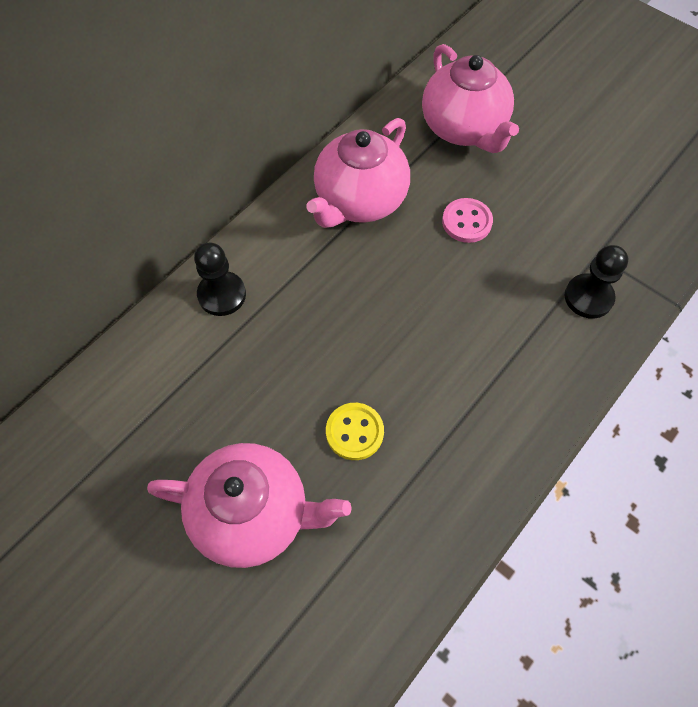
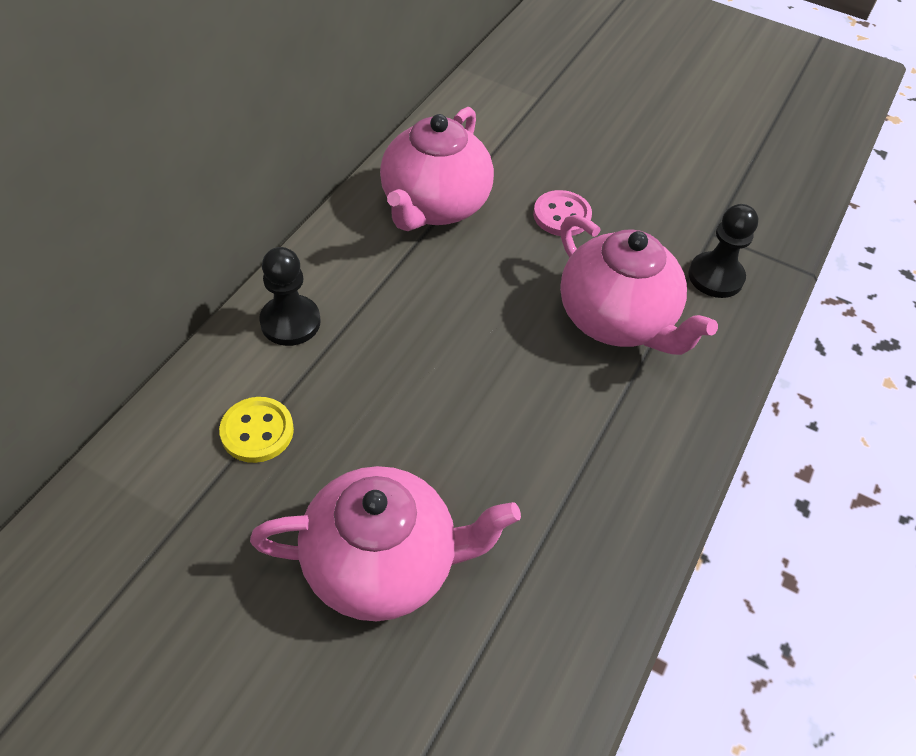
camera: 15 degrees left, 10 degrees down
(354, 432) = (487, 452): yellow button -> yellow button (257, 431)
(464, 129) = (534, 124): pink teapot -> pink teapot (616, 320)

